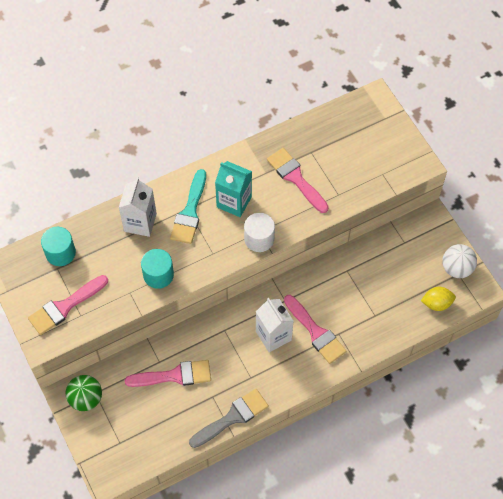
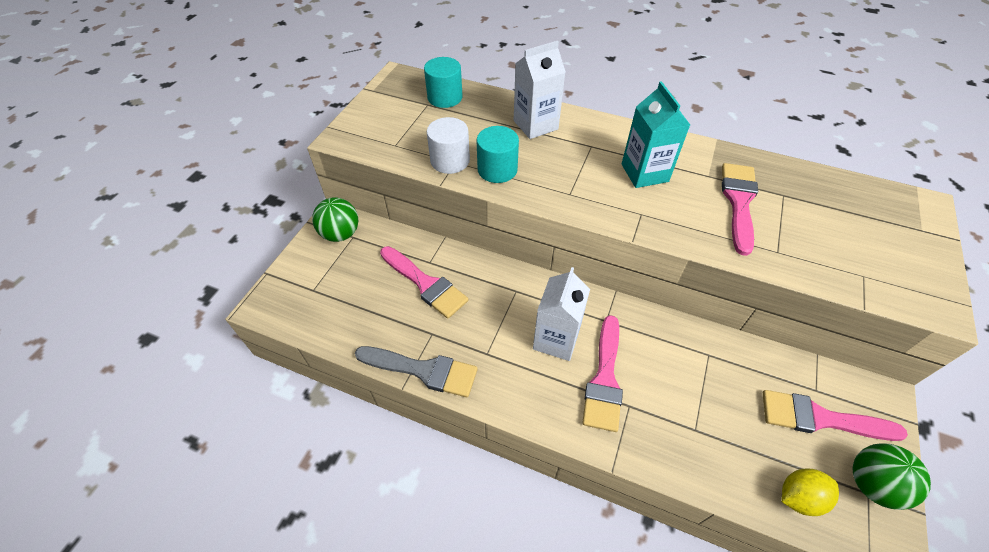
camera: 50 degrees right, 10 degrees down
(65, 307) = (393, 130): pink brush -> pink brush (820, 418)
(190, 212) = (590, 149): turquoise brush -> none
(259, 239) = (633, 219): white cylinder -> white cylinder (450, 160)
(436, 303) = (799, 497): yellow lemon -> yellow lemon turned 60 degrees counterclockwise
(456, 268) = (871, 484): white ball -> green ball

